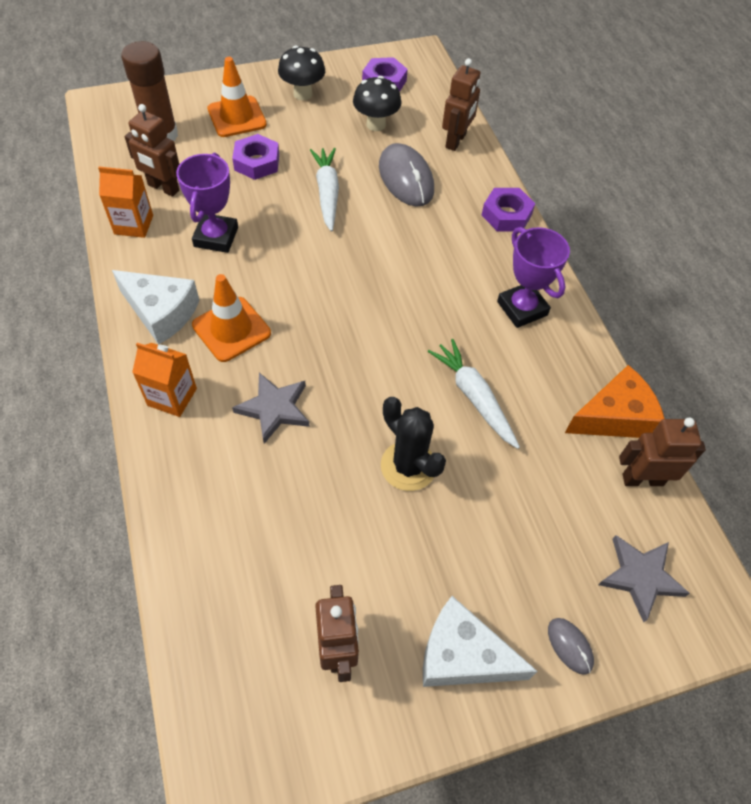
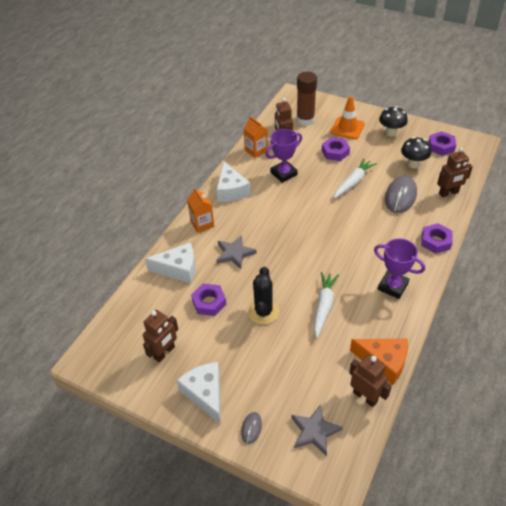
camera: 50 degrees right, 10 degrees down
(212, 498) = (178, 269): none -> white cheese
(231, 329) = (251, 213): orange traffic cone -> none
(318, 513) = (209, 302): none -> purple nut
(522, 308) = (393, 286): purple trophy -> purple trophy turned 75 degrees counterclockwise

